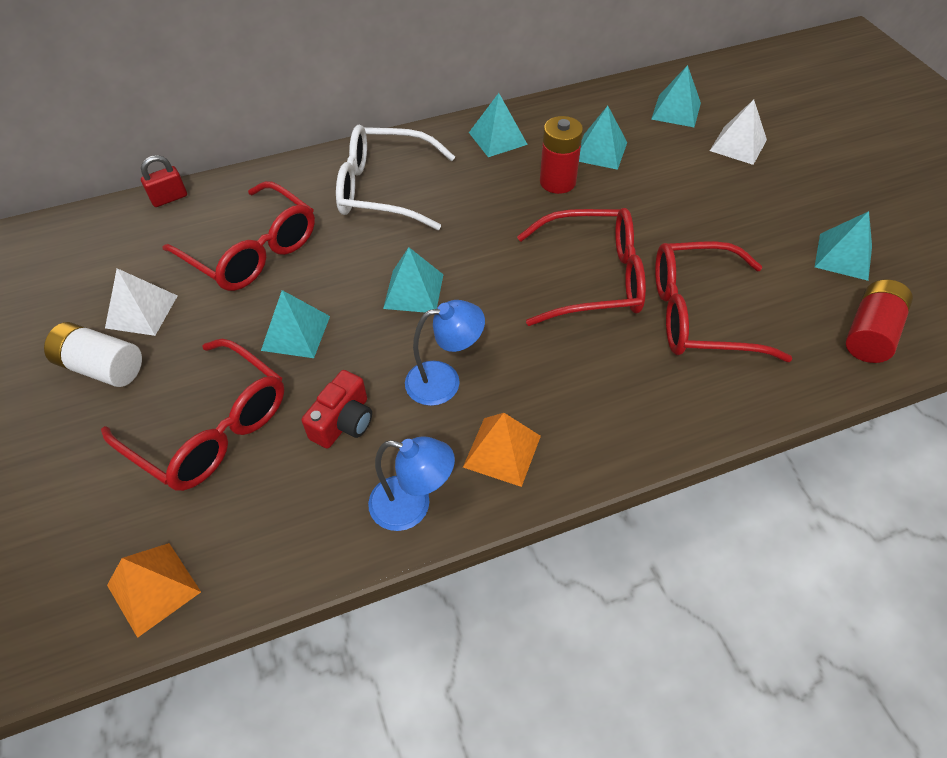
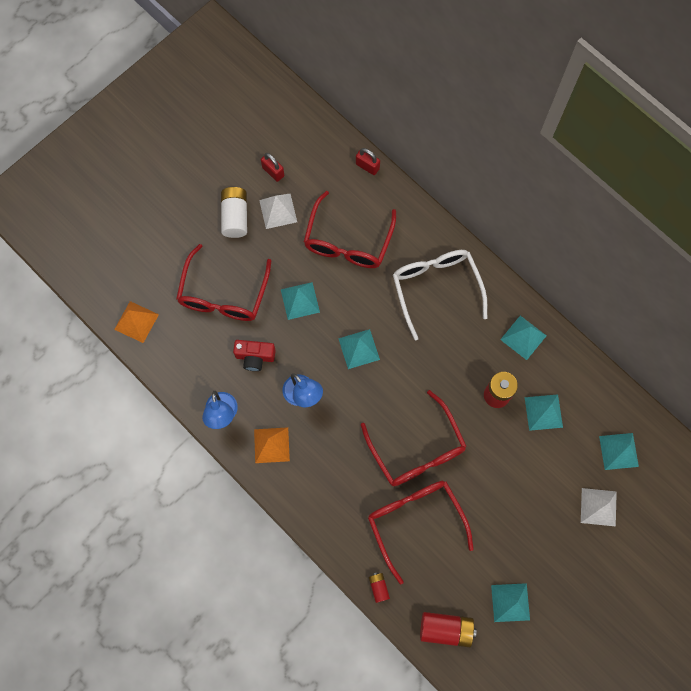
camera: 65 degrees right, 20 degrees up
(79, 297) = (273, 172): none -> red padlock
(788, 390) = (378, 587): none -> red battery

